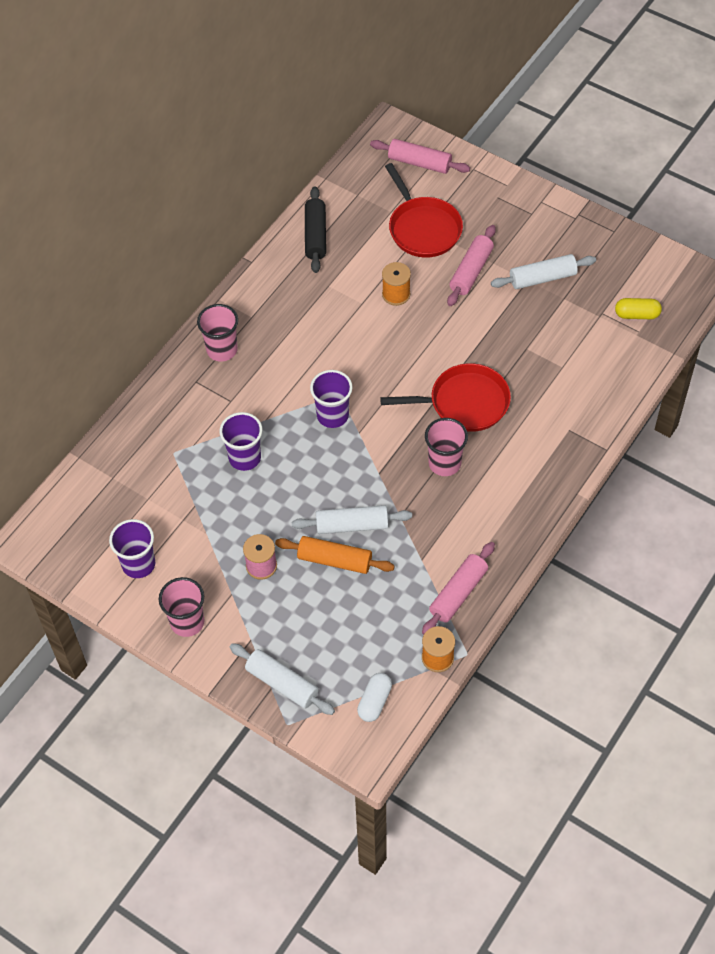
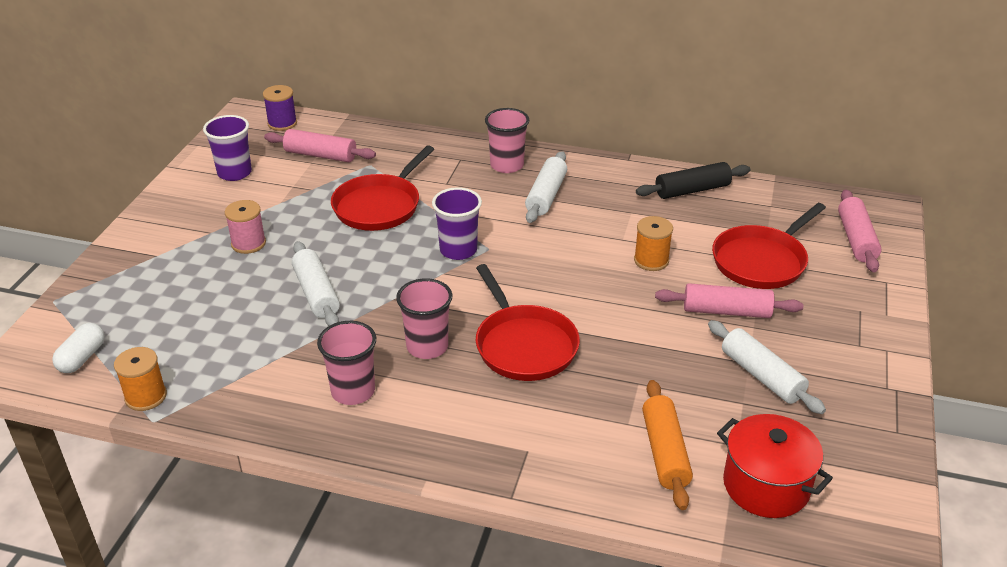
camera: 70 degrees right, 20 degrees down
(62, 512) = (282, 123): none -> purple spool
(187, 622) = (172, 213): pink cup -> pink cup (353, 391)
(245, 457) = (379, 206): purple cup -> red pan
(282, 683) = (104, 287): white rolling pin -> white rolling pin (546, 195)
(334, 560) = (267, 290): orange rolling pin -> orange rolling pin (665, 452)
(374, 701) = (82, 358): white capsule -> white capsule turned 75 degrees counterclockwise
(458, 593) = (241, 396): pink rolling pin -> pink rolling pin (320, 155)
(637, 315) = (766, 485): yellow capsule -> red pot

